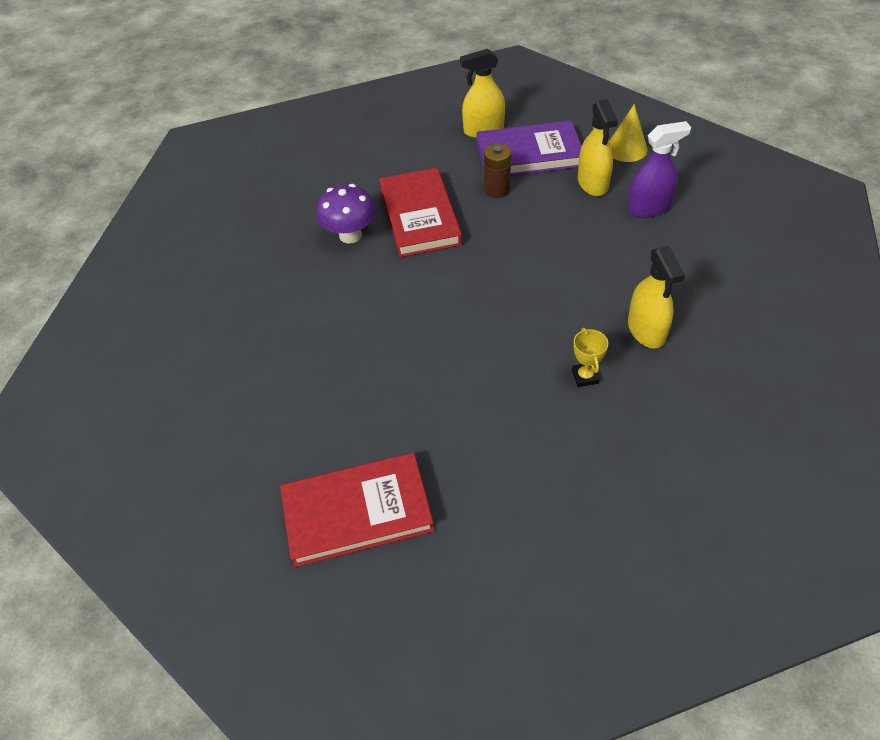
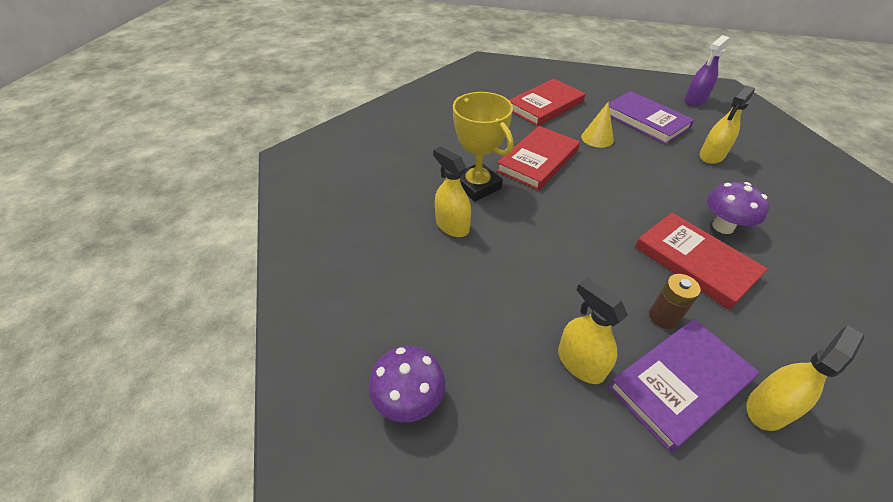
camera: 150 degrees right, 5 degrees down
(239, 315) = (711, 156): none -> yellow spray bottle
(239, 407) = (645, 120): none -> purple book
(471, 389) = (538, 161): none -> red book
(585, 377) = (477, 186): yellow trophy -> yellow trophy, size x2.31
(626, 149) = (580, 444): yellow cone -> yellow cone (597, 138)
(649, 208) = (505, 349): purple spray bottle -> purple spray bottle (695, 100)
(742, 200) = (409, 400): none -> purple mushroom

